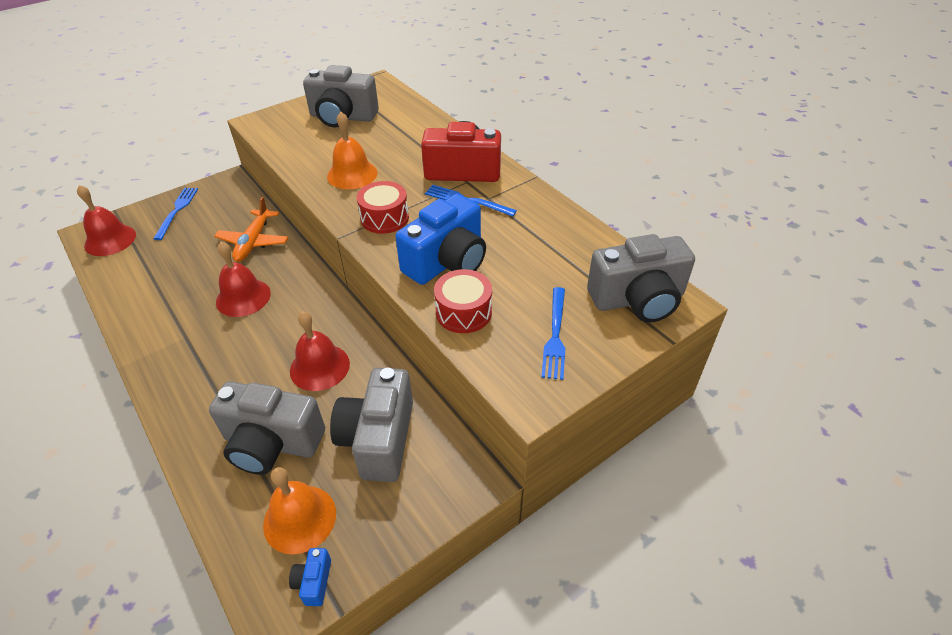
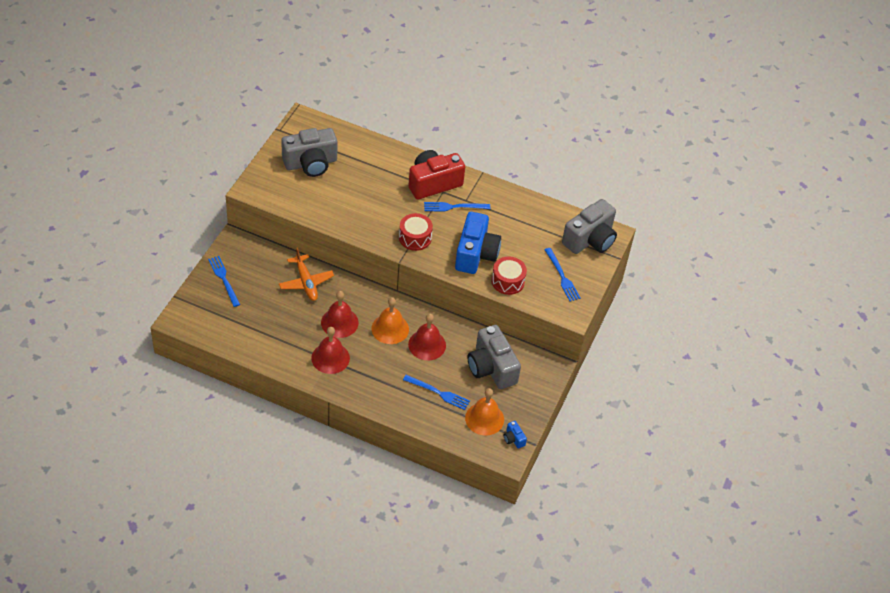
camera: 35 degrees left, 5 degrees up
(110, 240) = (201, 319): red bell -> red bell (330, 358)
(272, 443) = (438, 393): grey camera -> blue fork
(352, 174) = (364, 212): orange bell -> orange bell (390, 329)

